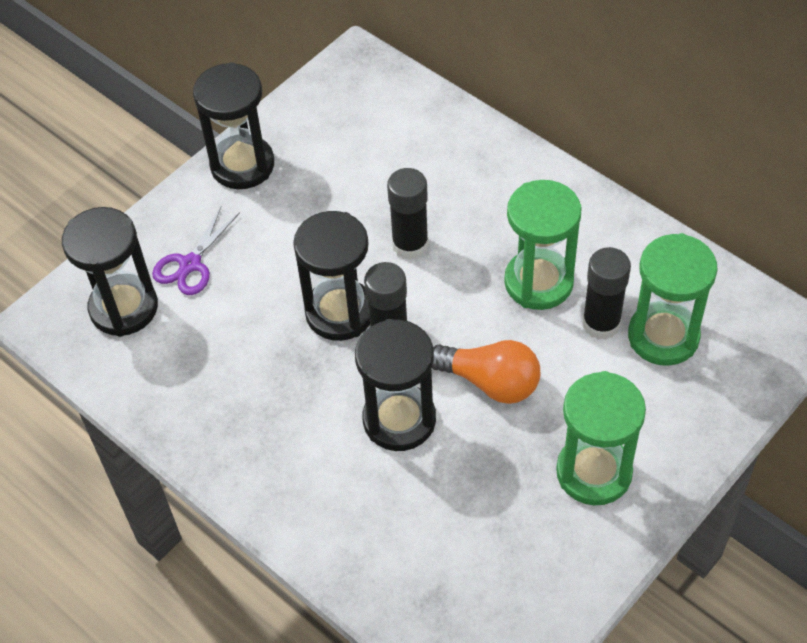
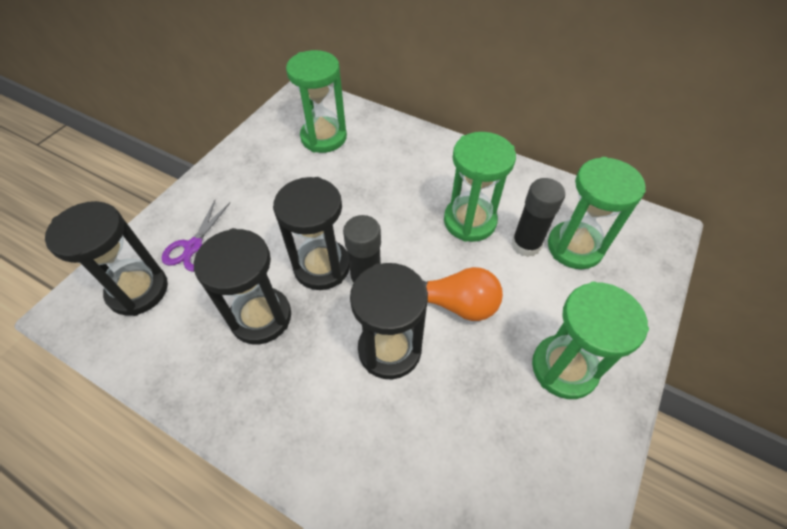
camera: 15 degrees left, 0 degrees up
(242, 165) = (229, 169): black hourglass -> black hourglass (261, 317)
(374, 134) = (324, 137): none -> green hourglass
(410, 245) = (366, 208): black glue stick -> none

